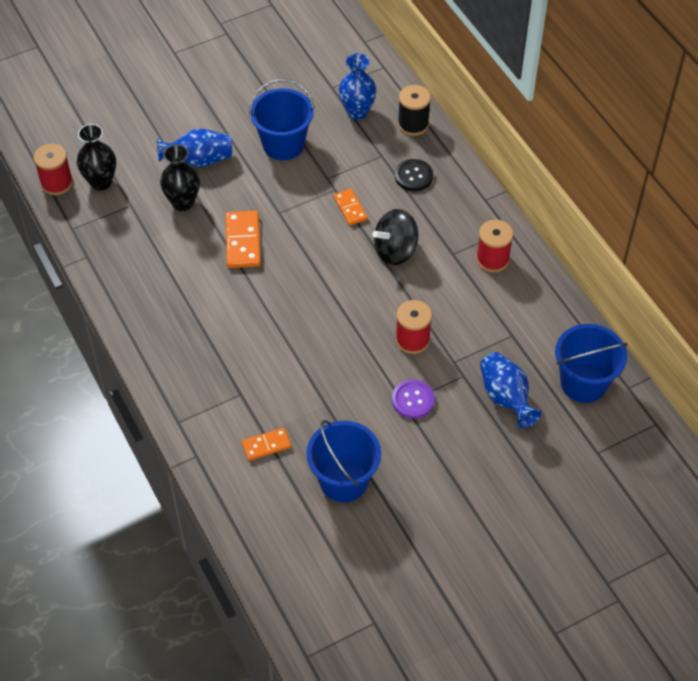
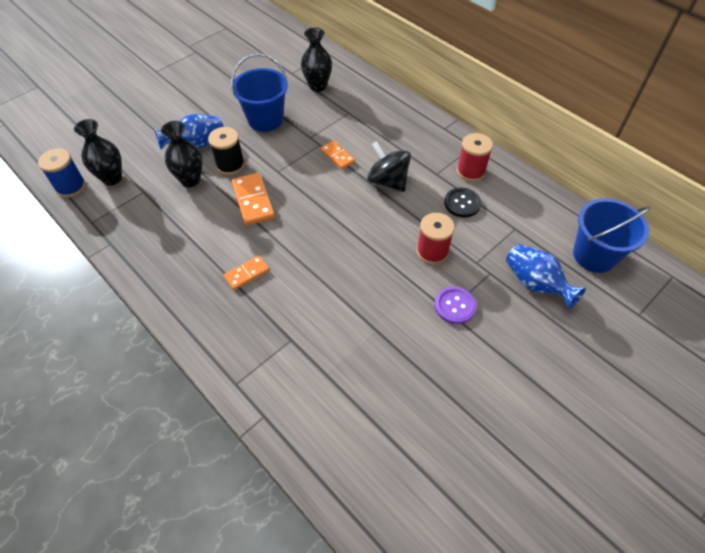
camera: 15 degrees left, 0 degrees up
(57, 183) = (71, 187): red spool -> blue spool
(266, 445) = (332, 386): orange domino -> orange domino (247, 274)
(344, 480) = (421, 404): blue bucket -> none
(357, 112) = (318, 86): blue vase -> black vase
(395, 250) = (388, 181): black spinning top -> black spinning top turned 90 degrees clockwise
(413, 124) = (365, 86): black spool -> black spool (230, 165)
(413, 176) = (380, 122): black button -> black button (462, 203)

